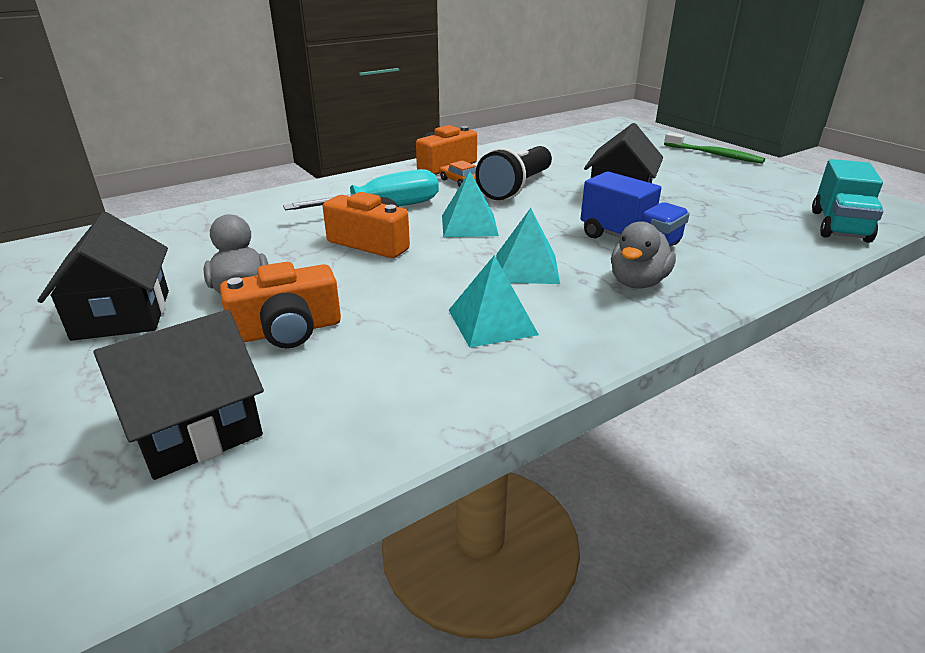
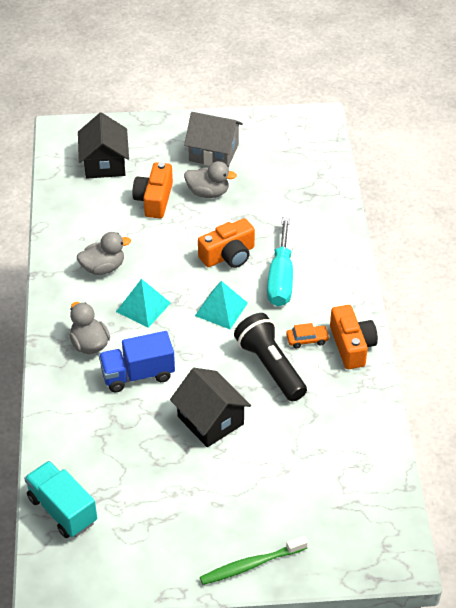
camera: 120 degrees right, 15 degrees up
(122, 314) = (213, 152): black house -> grey house
(492, 322) = (103, 268): turquoise pyramid -> grey duck

